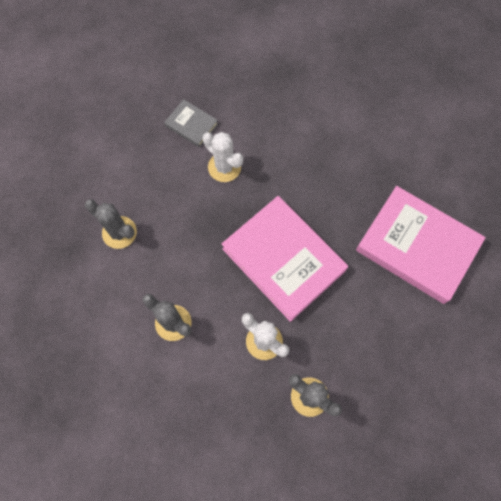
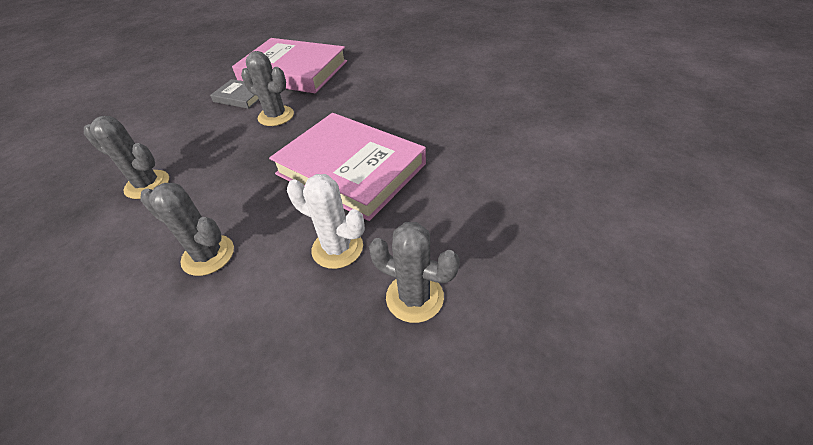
camera: 10 degrees left, 25 degrees down
(224, 167) = (276, 116): white cactus -> grey cactus
(417, 246) = (498, 131): pink book -> pink book (293, 71)

